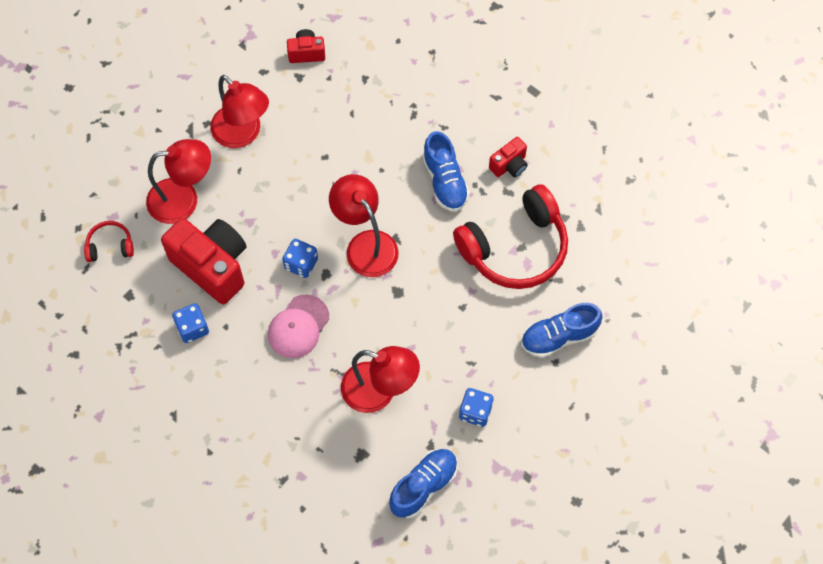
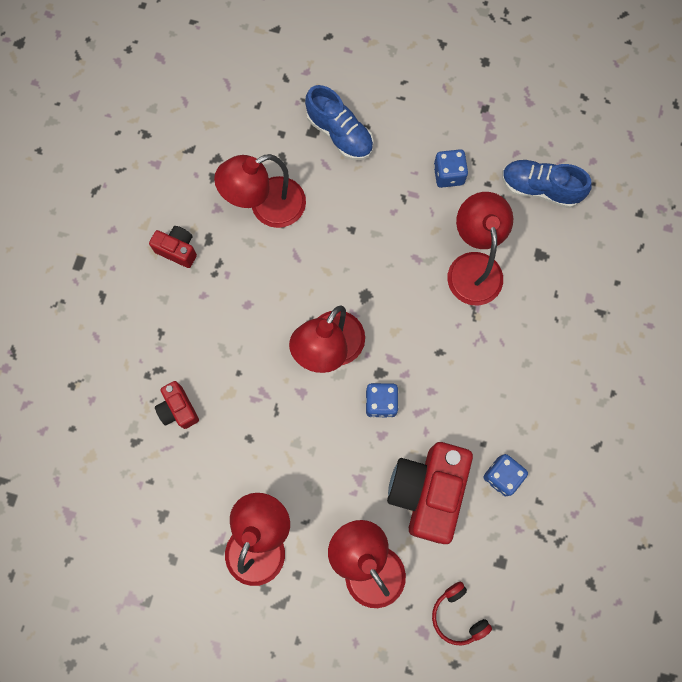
camera: 115 degrees left, 10 degrees up
(298, 327) = (448, 372): pink cap -> none
(306, 53) = (128, 522): red camera -> red camera (178, 409)
(445, 181) = (223, 304): blue shoe -> none
(515, 248) = (267, 207): red headphones -> red lamp

